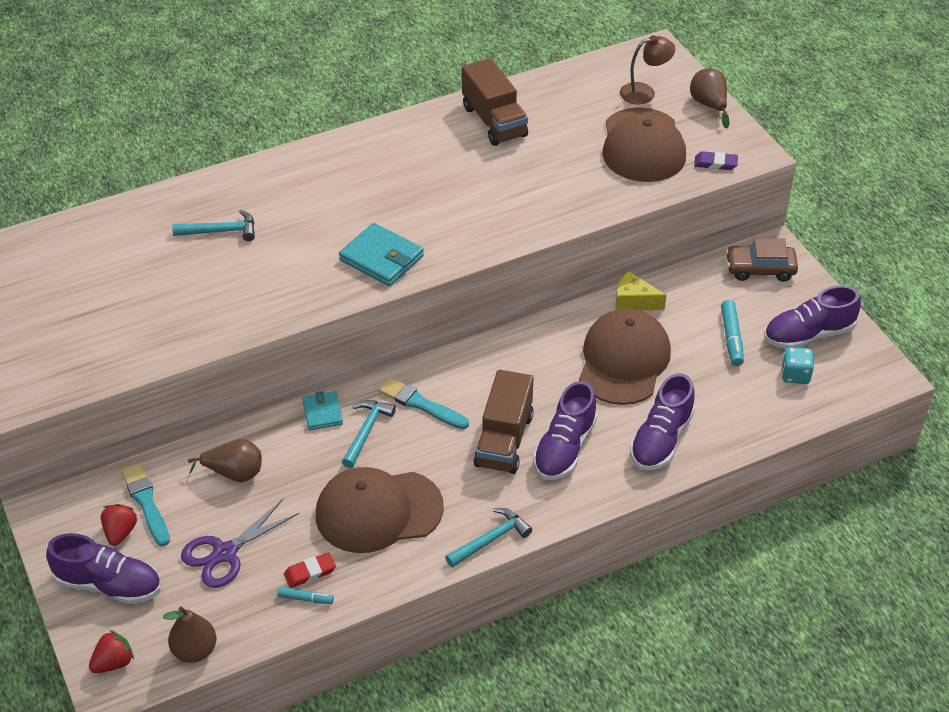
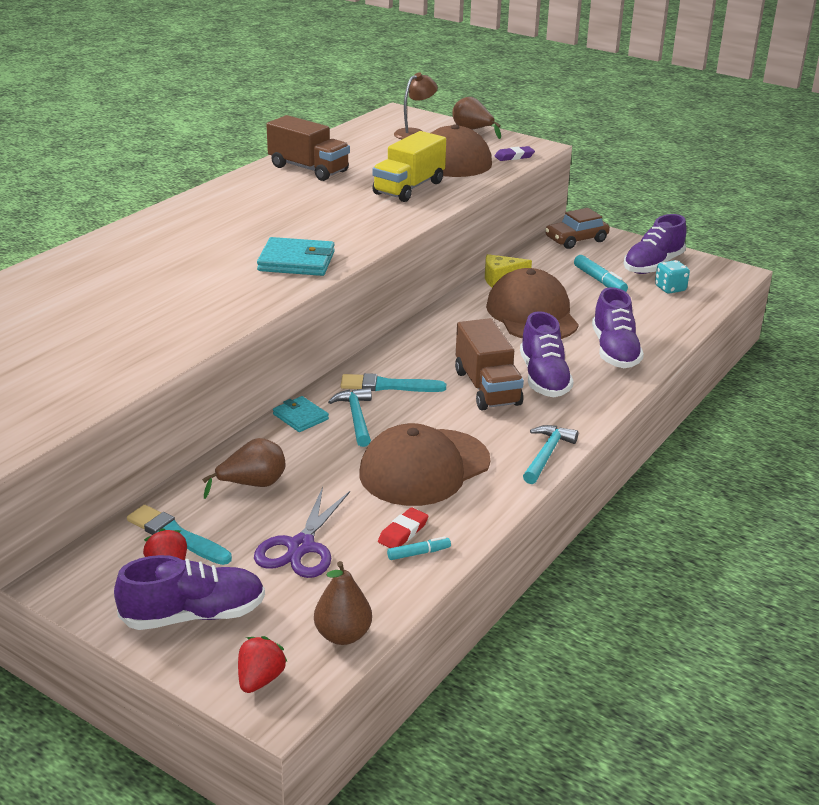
camera: 30 degrees left, 15 degrees down
(221, 231) = (117, 279): turquoise hammer -> none
(566, 182) = (409, 188): none -> yellow truck

